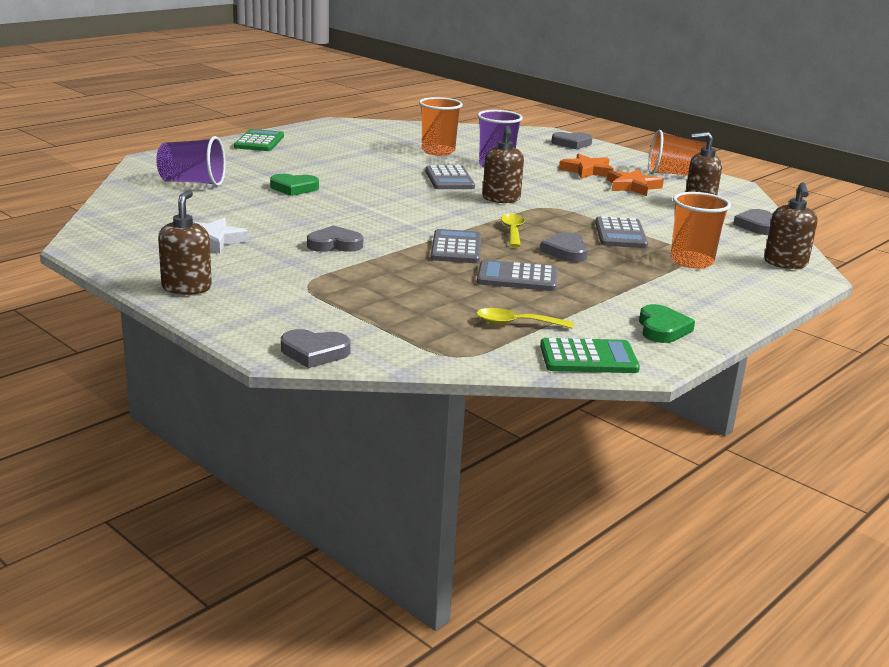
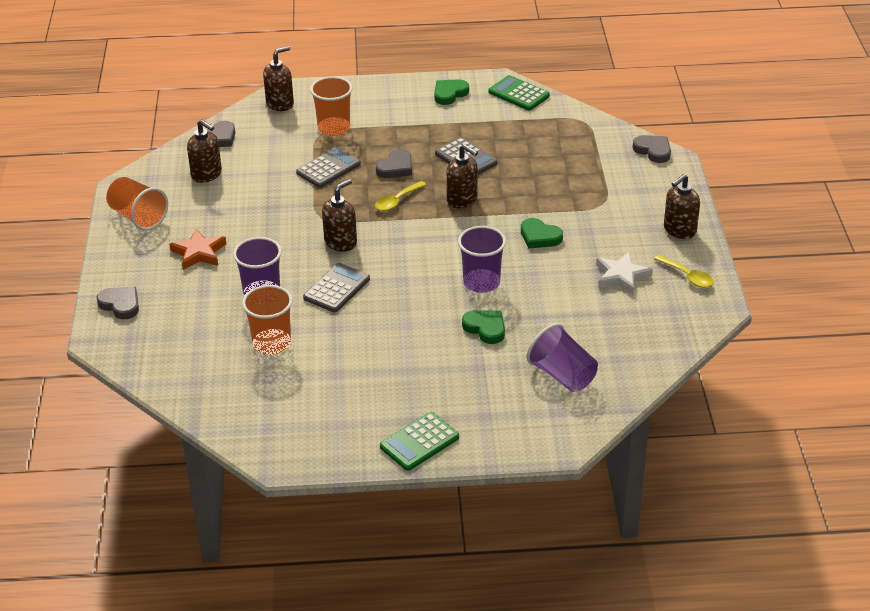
camera: 135 degrees left, 15 degrees up
(335, 244) = (539, 237): grey heart -> green heart
(340, 207) = (481, 282): none -> purple cup
(456, 248) = (462, 200): grey calculator -> brown soap dispenser
(516, 323) = (521, 127): yellow spoon -> yellow spoon (687, 276)
(633, 186) = (207, 216): orange star -> none

